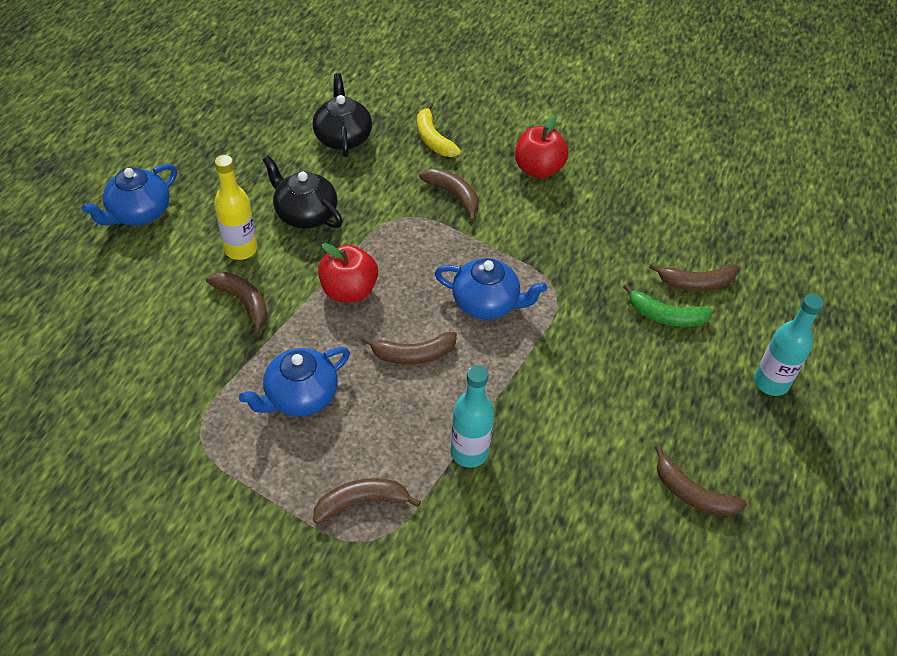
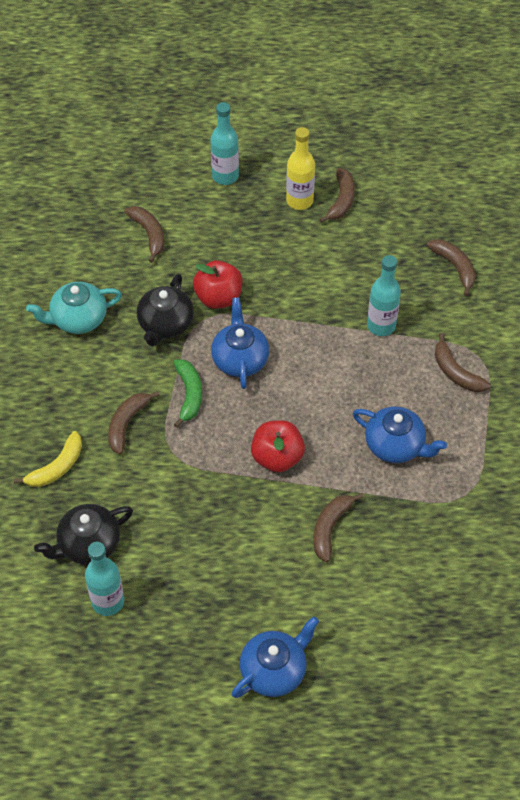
camera: 110 degrees left, 5 degrees up
(139, 213) = (274, 670): blue teapot -> blue teapot turned 60 degrees counterclockwise
(241, 249) = (274, 560): yellow bottle -> yellow bottle (299, 201)
(281, 134) = (108, 602): none -> turquoise bottle
(305, 214) = (206, 529): black teapot -> black teapot (165, 324)
(413, 354) = (316, 389): brown banana -> brown banana (455, 267)
(538, 169) = (62, 372): red apple -> red apple (218, 298)
(598, 196) = (78, 319): none -> turquoise teapot
(665, 316) = (193, 246): green banana -> green banana (189, 395)

